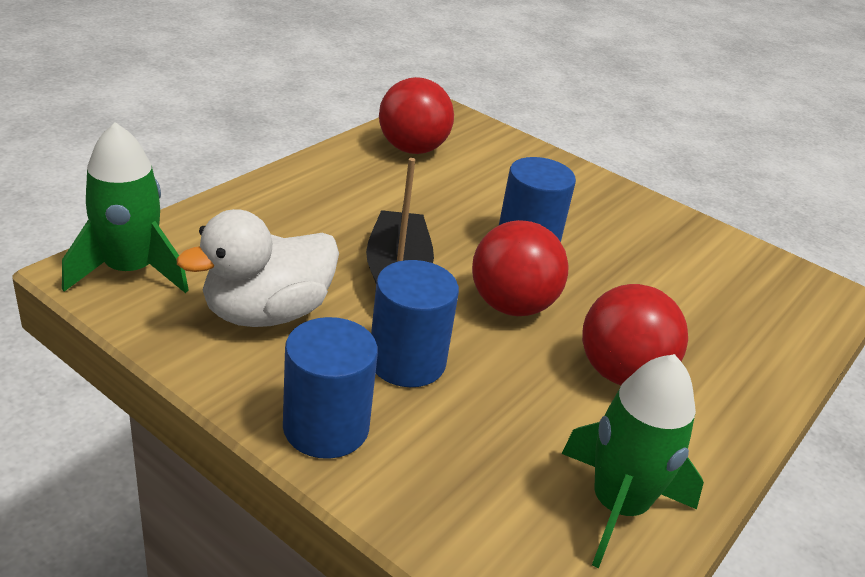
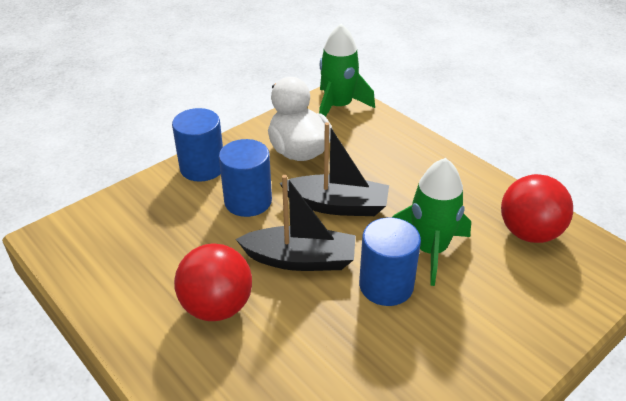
camera: 105 degrees right, 5 degrees up
(511, 305) = (300, 259): red ball -> black boat
(617, 506) = (107, 272): green rocket -> green rocket (430, 250)

